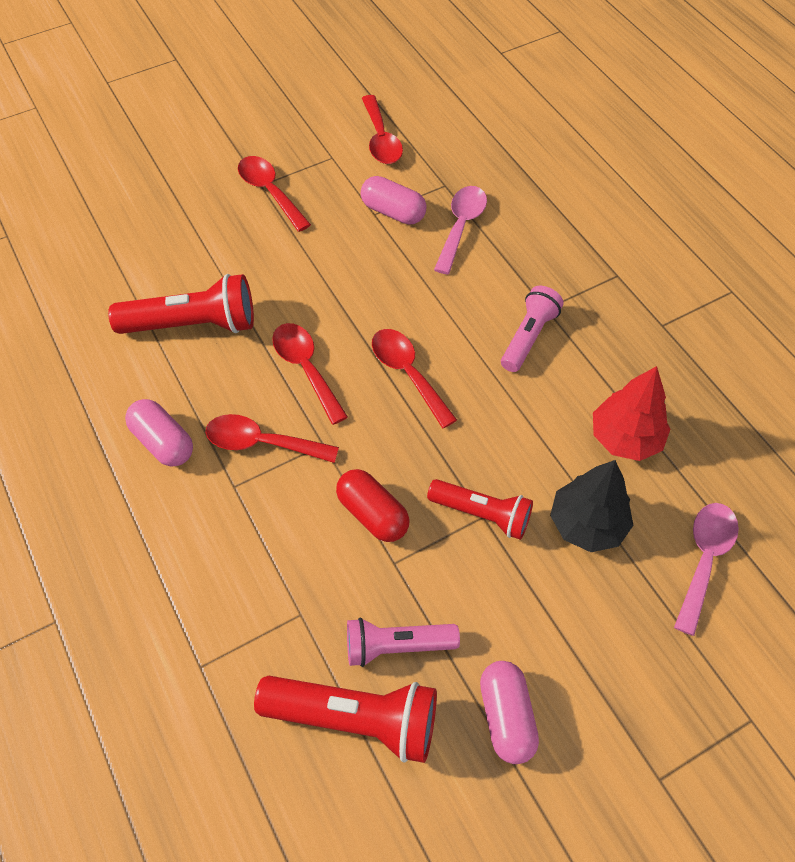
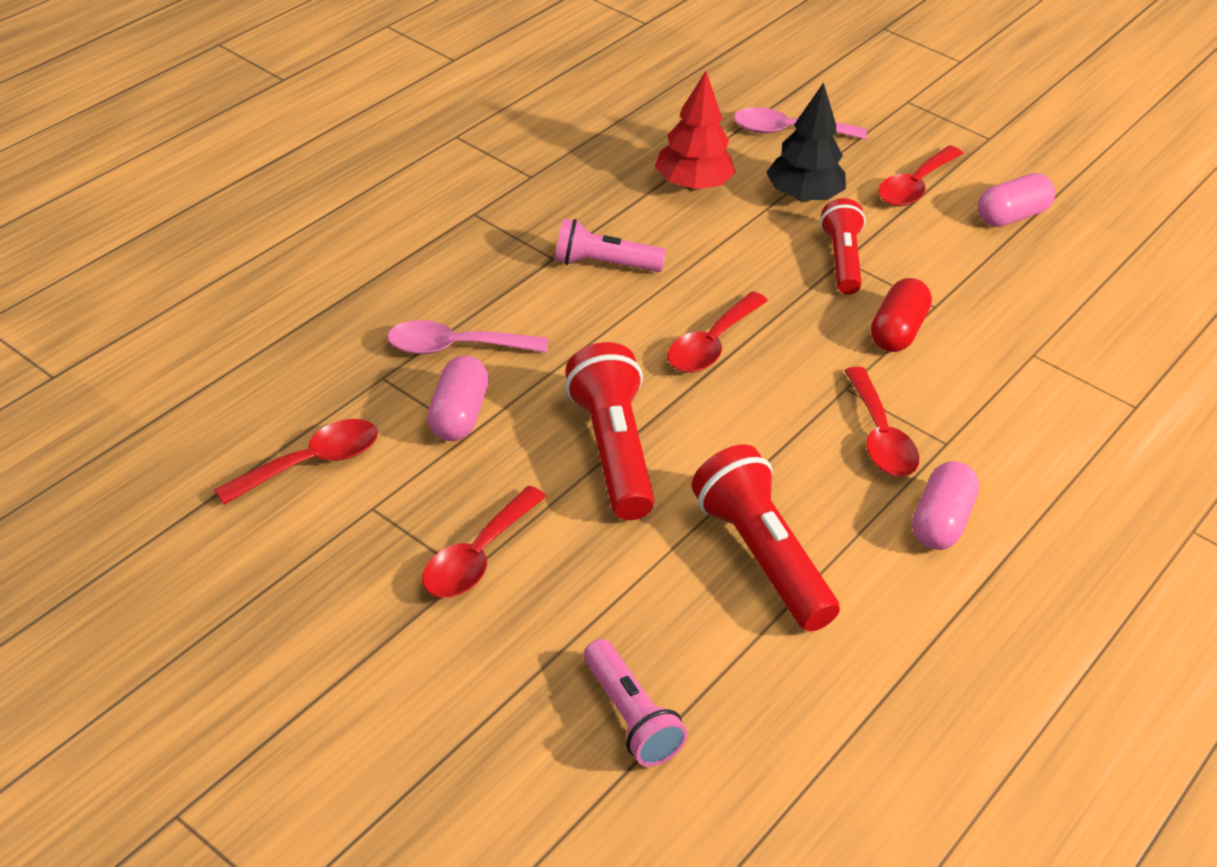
camera: 115 degrees left, 15 degrees down
(306, 369) = (759, 428): red spoon -> red spoon (915, 186)
(355, 718) = (1088, 297): red flashlight -> red flashlight (612, 450)
(396, 646) = (1009, 287): pink flashlight -> pink flashlight (630, 717)

